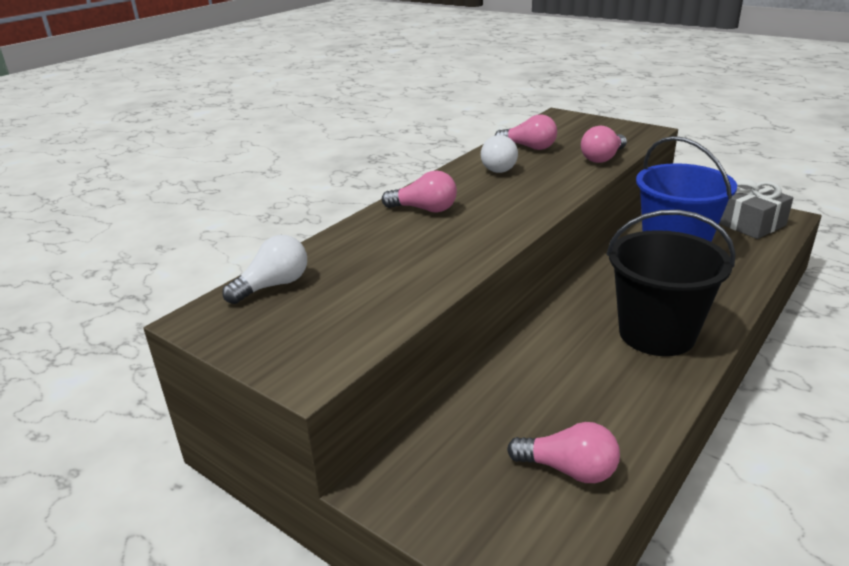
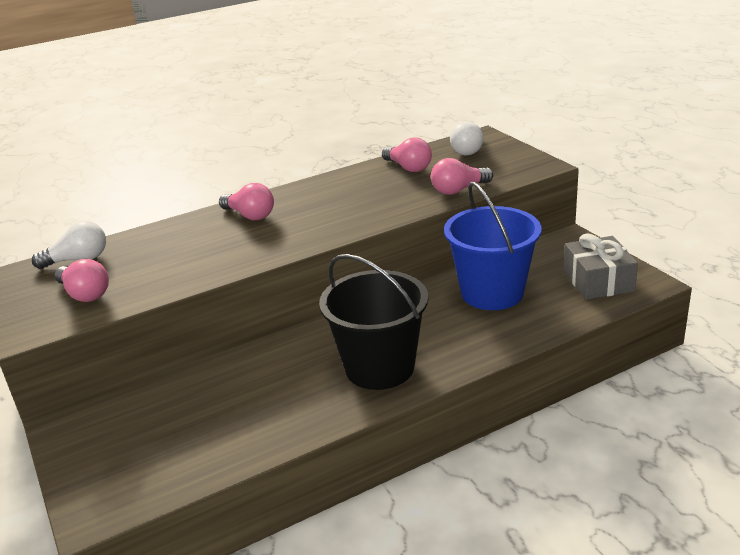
camera: 25 degrees right, 0 degrees up
(496, 167) = (355, 184): white light bulb -> white light bulb (468, 150)
(568, 469) = (191, 453): pink light bulb -> pink light bulb (84, 294)

